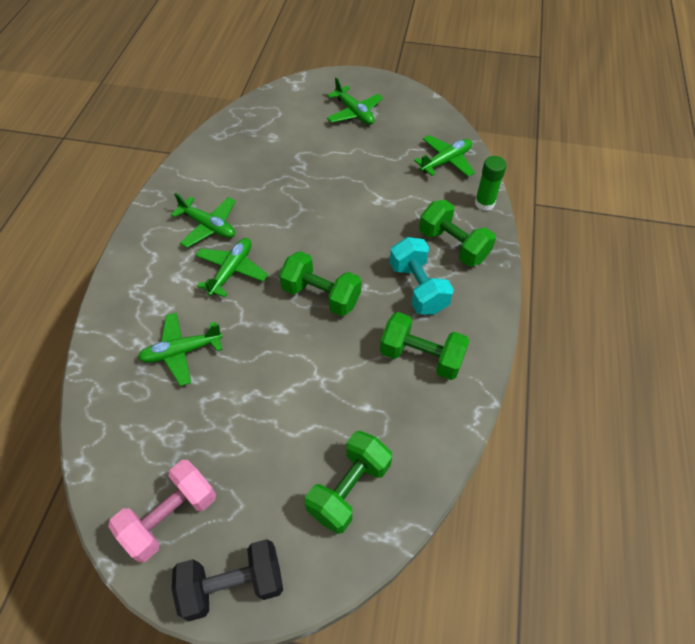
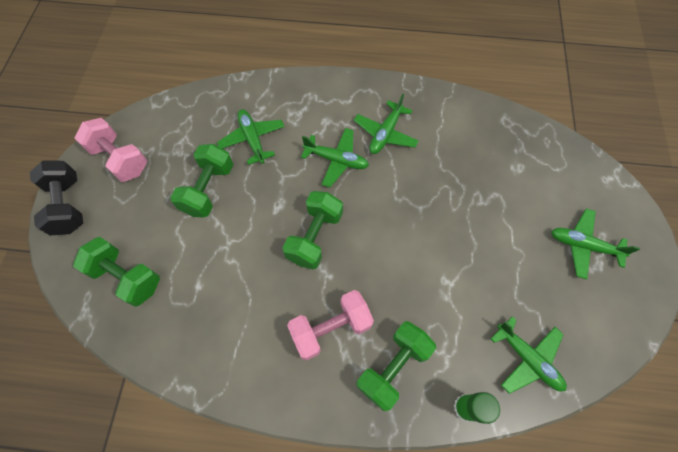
camera: 85 degrees right, 10 degrees up
(354, 113) = (583, 246): green plane -> green plane turned 60 degrees clockwise
(418, 288) = (331, 328): turquoise dumbbell -> pink dumbbell
(421, 357) = (249, 333): green dumbbell -> green dumbbell (208, 189)

